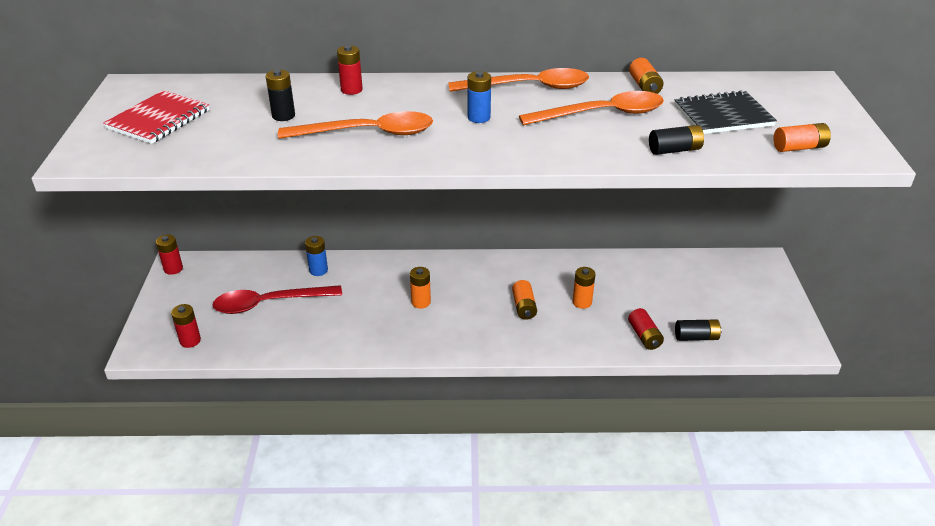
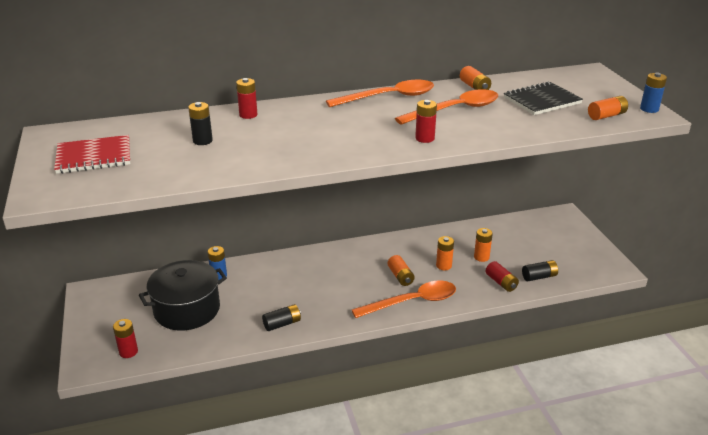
camera: 15 degrees left, 5 degrees down
(159, 119) = (94, 157): red notebook -> red notebook turned 60 degrees clockwise
(173, 269) = (87, 295): red battery -> red battery (424, 138)
(269, 303) = (187, 309): red spoon -> black pot
(368, 133) = (281, 145): orange spoon -> orange spoon (412, 302)
(421, 302) = (316, 287): orange battery -> orange battery (481, 257)
(479, 117) = (363, 123): blue battery -> blue battery (649, 109)
(674, 150) = (522, 128): black battery -> black battery (282, 324)

